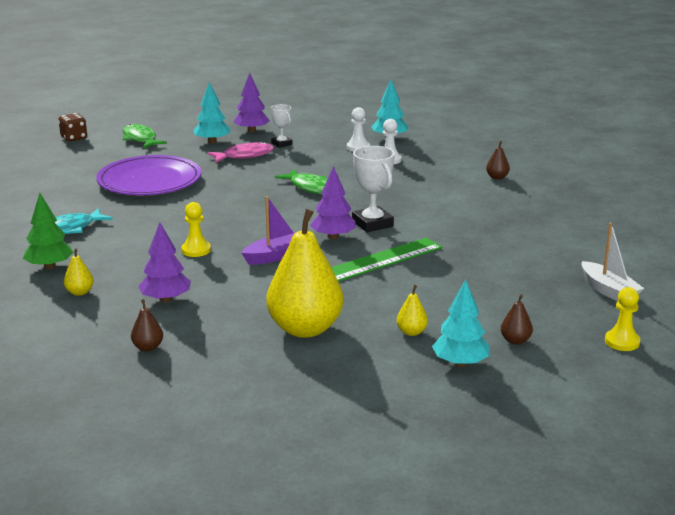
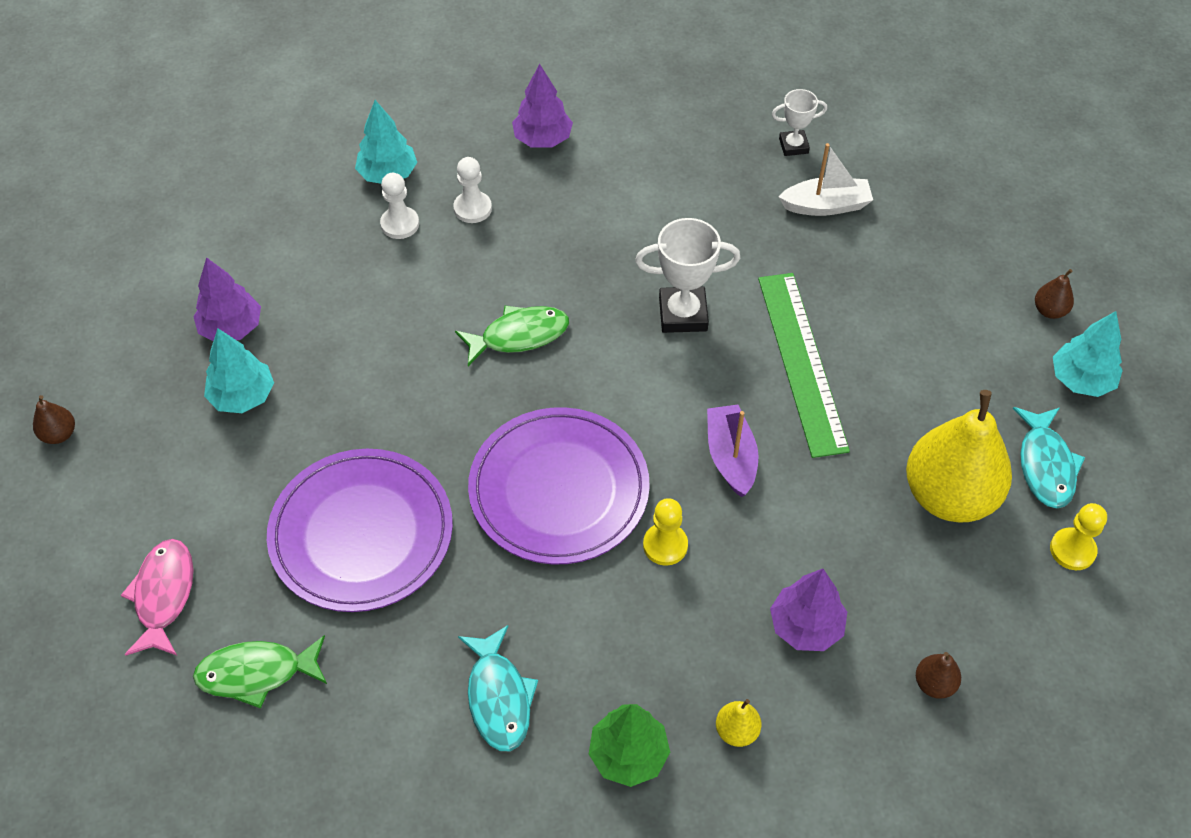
camera: 65 degrees left, 30 degrees up
(74, 138) = (71, 599): brown dice -> none
(140, 139) = (154, 496): green fish -> green fish (256, 673)
(213, 217) = (559, 489): none -> purple plate
(245, 156) = (338, 373): pink fish -> pink fish (164, 595)
(281, 144) = (319, 309): white trophy -> white trophy (793, 146)
(333, 237) = (703, 372): purple tree -> purple tree (543, 139)
(364, 360) = (1045, 465): none -> turquoise fish
(411, 332) = (996, 394): yellow pear -> none
(497, 177) = (607, 126): brown pear -> brown pear (59, 434)
(608, 291) = (969, 179): white boat -> white boat (826, 206)
(622, 342) = (1083, 225): yellow pawn -> yellow pawn (1072, 550)

